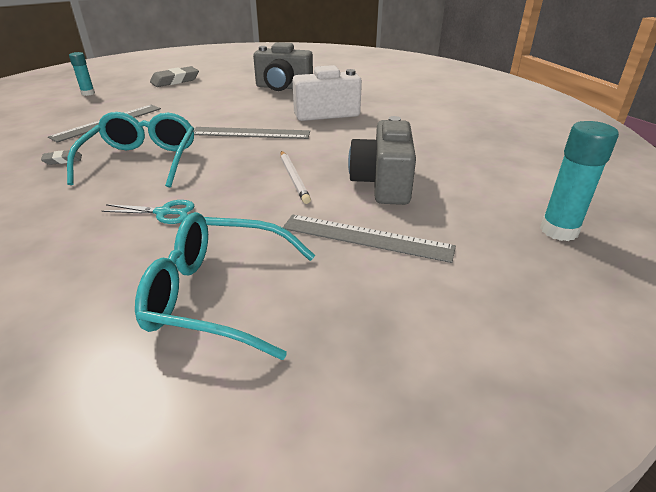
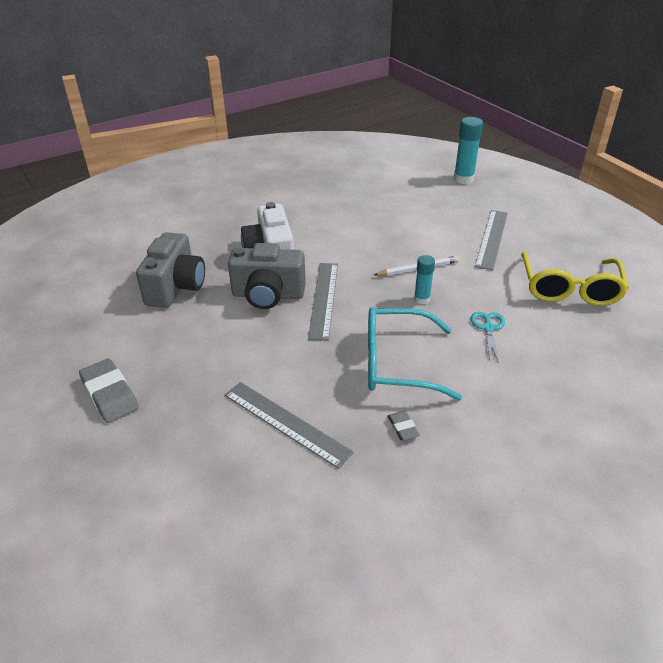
camera: 90 degrees left, 5 degrees up
(88, 93) = (148, 490): turquoise glue stick -> turquoise glue stick (421, 299)
(217, 295) = (569, 289): turquoise glasses -> yellow glasses
(383, 184) = (419, 230): grey camera -> grey camera (268, 295)

